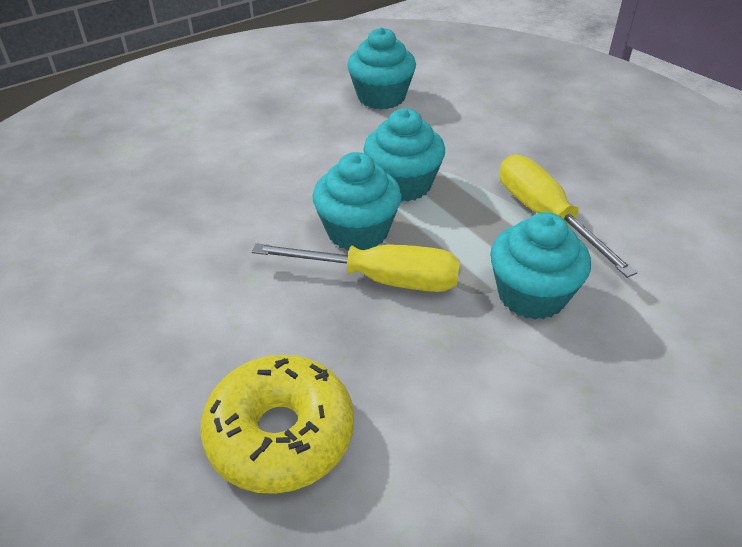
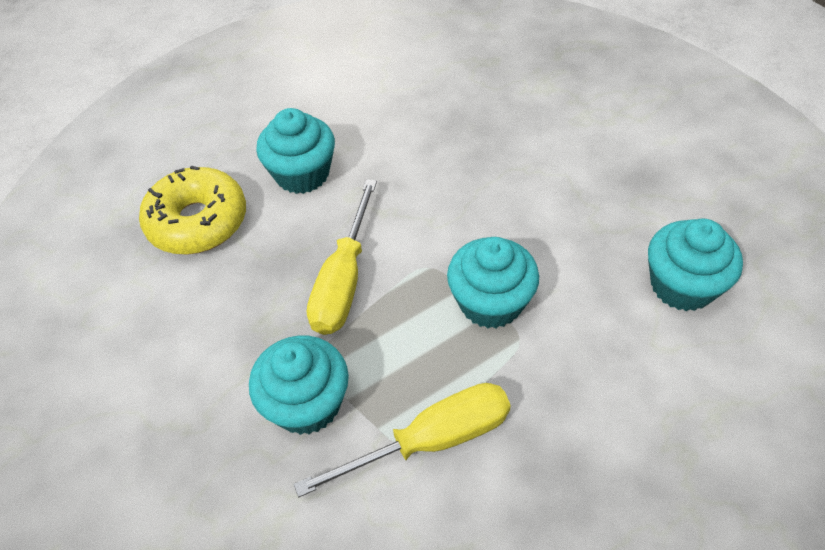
camera: 95 degrees right, 10 degrees up
(357, 231) = (412, 263): turquoise cupcake -> turquoise cupcake (302, 174)

